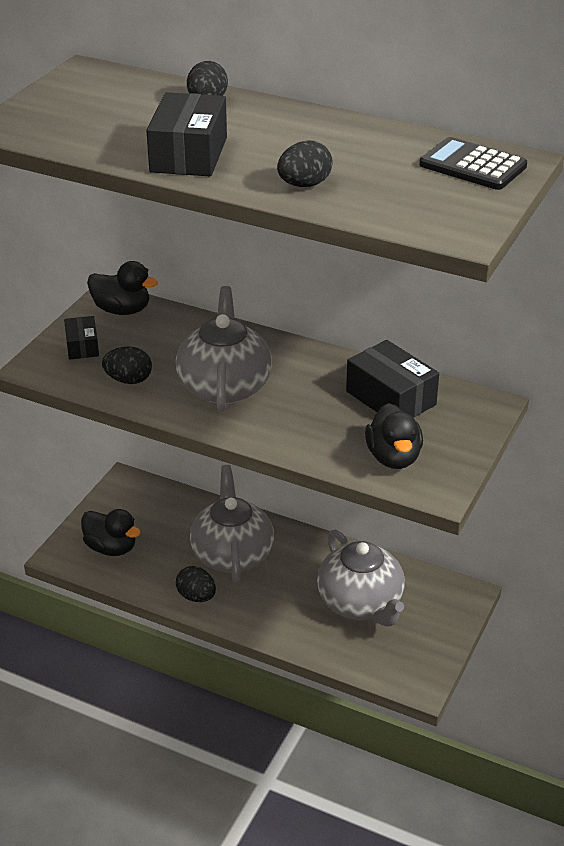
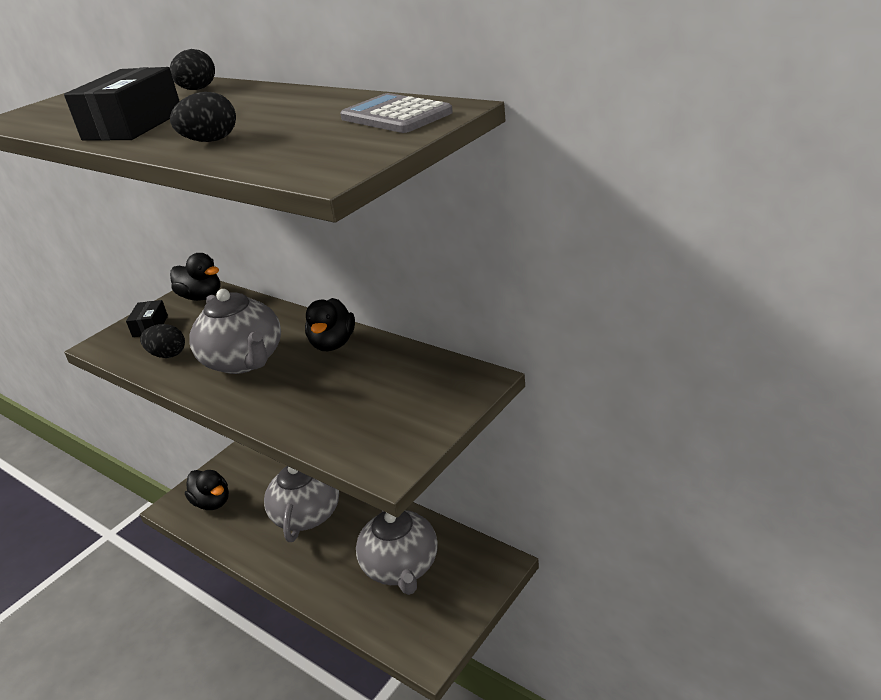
camera: 15 degrees right, 5 degrees down
(196, 596) = (261, 551): black egg -> none
(224, 386) = (244, 360): grey teapot -> grey teapot turned 135 degrees clockwise
(390, 398) = (387, 372): black box -> none
(393, 457) = (360, 431): black duck -> black duck (333, 344)
(472, 166) = (396, 116): black calculator -> grey calculator

